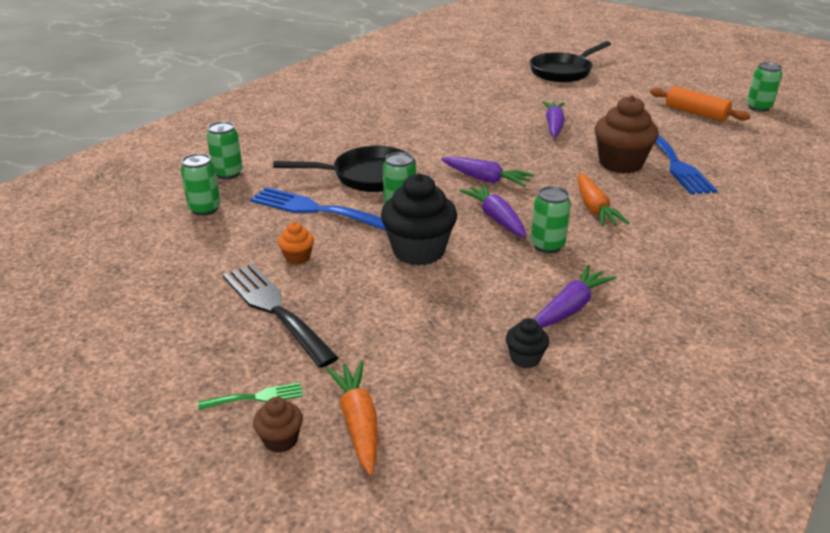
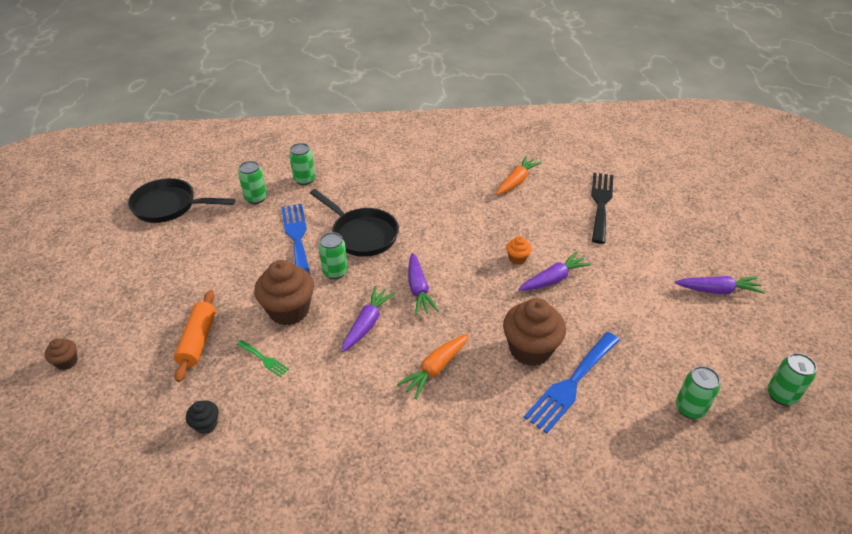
camera: 50 degrees right, 10 degrees up
(256, 397) = (95, 331): green fork -> green fork (264, 359)
(274, 309) = (177, 289): black fork -> black fork (601, 203)
(297, 257) = (236, 265): orange cupcake -> orange cupcake (517, 258)
(358, 422) = (98, 383): orange carrot -> orange carrot (516, 181)
(418, 251) = (289, 310): black cupcake -> brown cupcake
(547, 245) = (354, 368): green can -> green can (690, 408)
(563, 72) = (671, 232): black pan -> black pan (169, 206)
(570, 307) = (282, 419): purple carrot -> purple carrot (717, 290)
(696, 113) = (700, 354): orange rolling pin -> orange rolling pin (198, 340)

